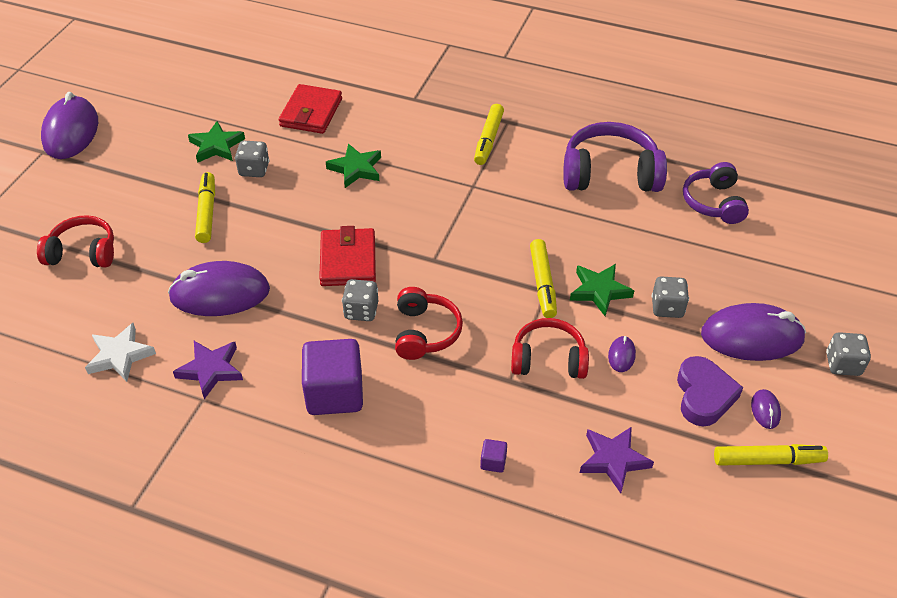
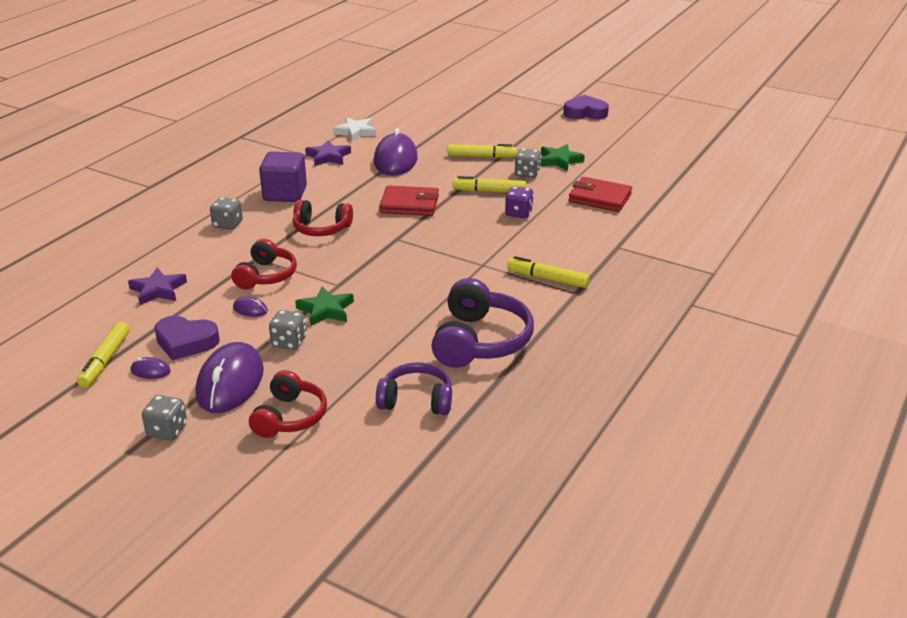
camera: 100 degrees right, 15 degrees down
(71, 132) = (585, 113): purple mouse -> purple heart
(83, 253) = (453, 120): red headphones -> red headphones (289, 417)
(356, 169) = (518, 213): green star -> purple dice
(361, 311) = (355, 207): grey dice -> grey dice (227, 224)
(493, 462) = (191, 243): purple cube -> none
(542, 283) = (347, 284): yellow marker -> yellow marker (489, 191)

